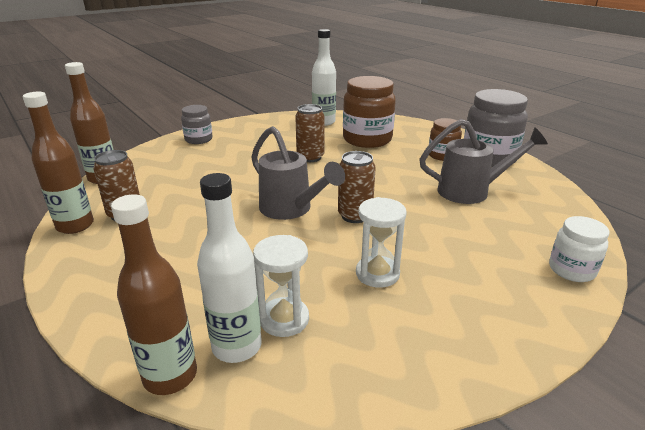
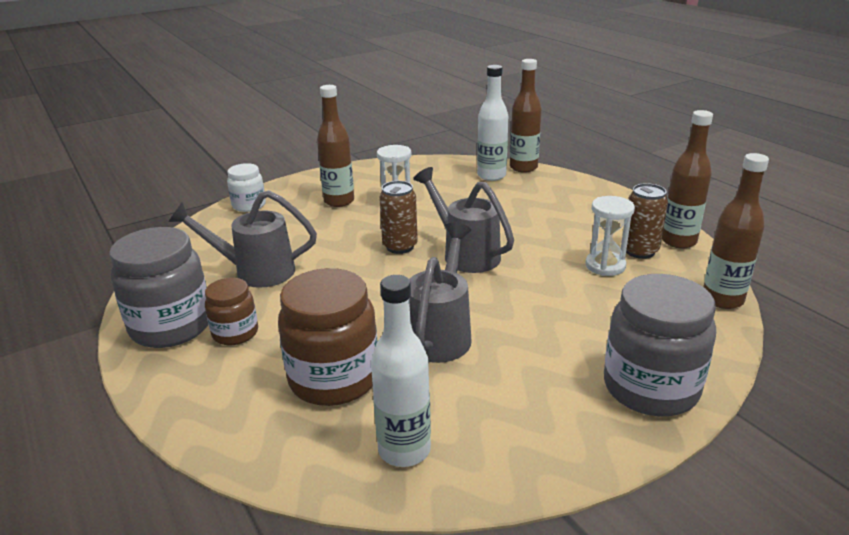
camera: 175 degrees left, 0 degrees up
(198, 139) = (650, 388): grey jar -> grey jar, size x1.80
(284, 319) = (465, 185): white hourglass -> white hourglass (605, 266)
(310, 157) = (441, 333): brown can -> grey watering can
(458, 279) = (339, 201): none -> brown bottle

